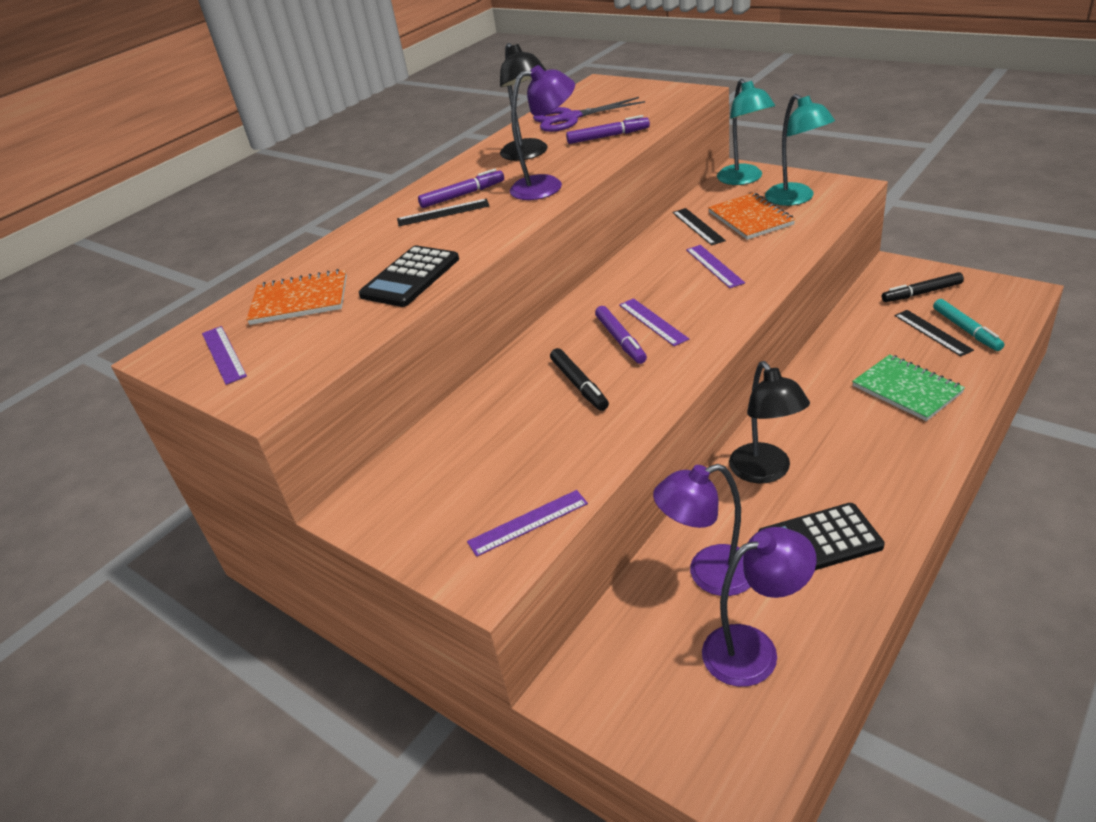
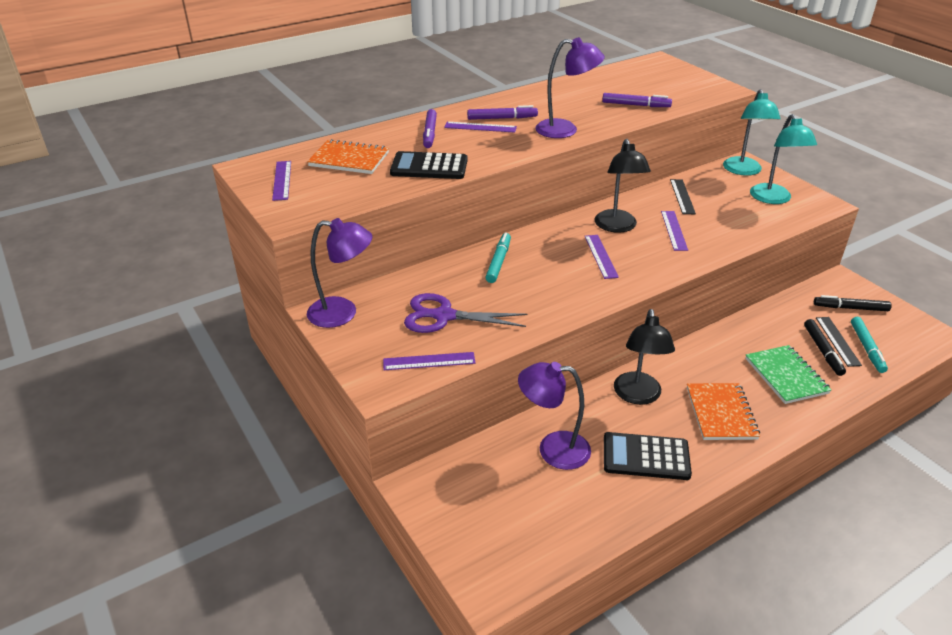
camera: 15 degrees right, 0 degrees up
(410, 277) = (429, 167): black calculator -> black calculator turned 45 degrees clockwise
(443, 212) = (480, 127): black ruler -> purple ruler
(528, 154) = (568, 101): black lamp -> black lamp (617, 227)
(537, 368) = (498, 262): none -> turquoise marker
(570, 118) = (618, 82): purple scissors -> purple scissors (444, 316)
(579, 385) = (520, 283): black marker -> black marker (822, 351)
(620, 340) = (569, 261): purple marker -> purple marker (430, 133)
(750, 218) = (727, 203): orange notebook -> orange notebook (721, 413)
(754, 649) = (553, 508): purple lamp -> purple lamp (343, 313)

